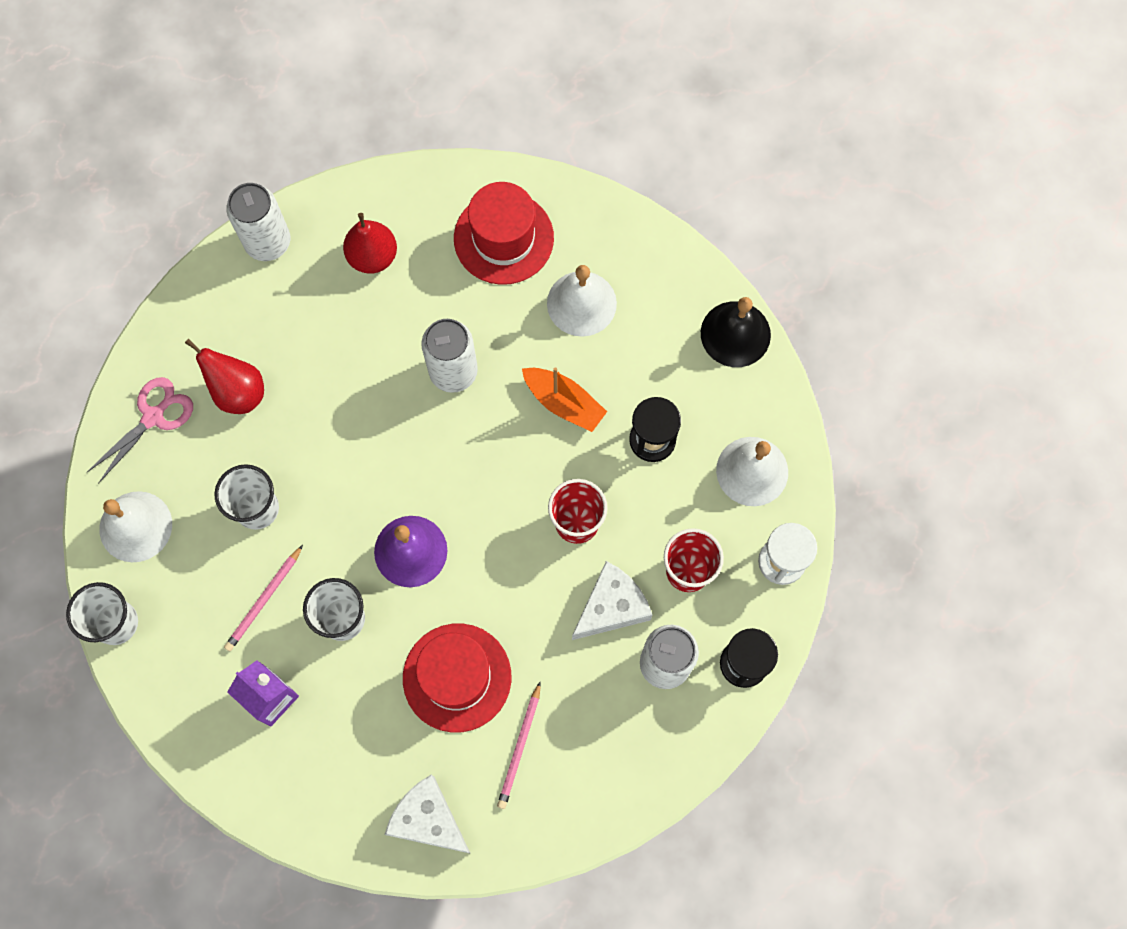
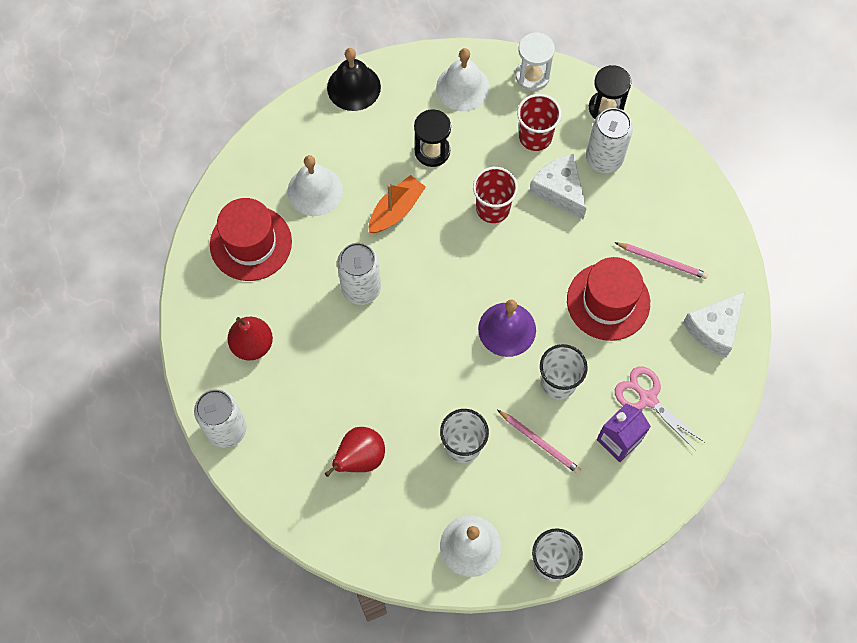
camera: 85 degrees left, 5 degrees down
(153, 417) = (375, 529): pink scissors -> pink scissors (647, 398)

